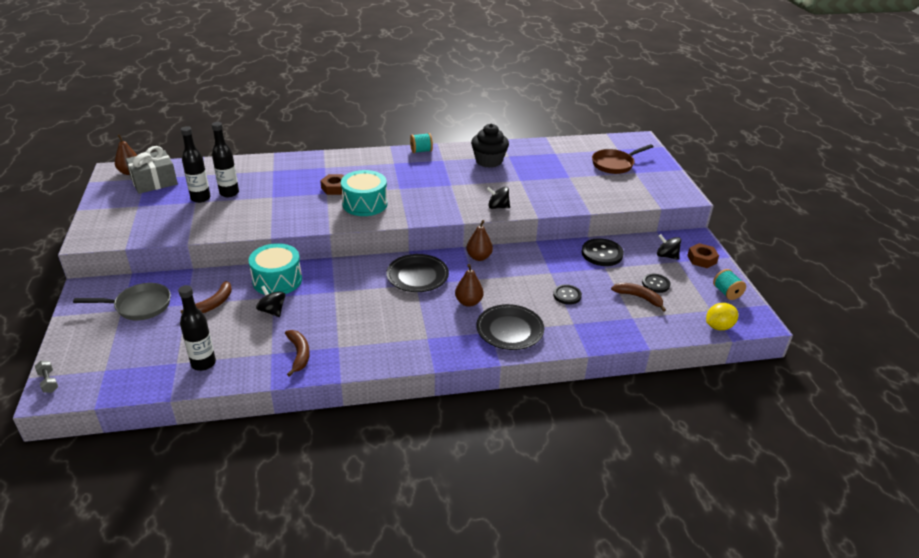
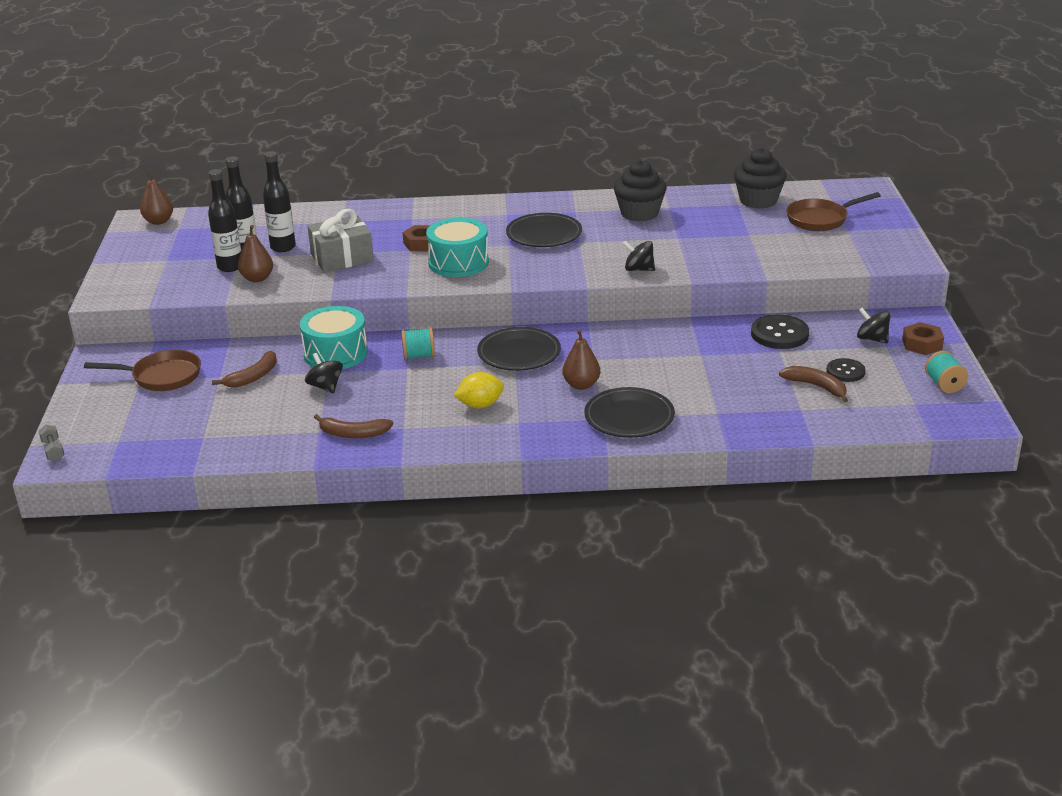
camera: 10 degrees right, 5 degrees down
(139, 306) = (162, 376): grey pan -> brown pan
(154, 182) = (188, 233): grey gift -> grey gift (342, 258)
(203, 363) = (235, 439): black bottle -> black bottle (230, 267)
(299, 354) = (353, 434): brown banana -> brown banana turned 105 degrees clockwise
(421, 151) = (547, 200): turquoise spool -> turquoise spool (419, 356)
(424, 179) = (544, 235): none -> black plate
(479, 257) = (606, 334): brown pear -> brown pear (257, 278)
(567, 295) = (717, 381): black button -> none
(568, 150) = (758, 201): none -> black cupcake
(718, 326) = (919, 423): yellow lemon -> yellow lemon (480, 405)

